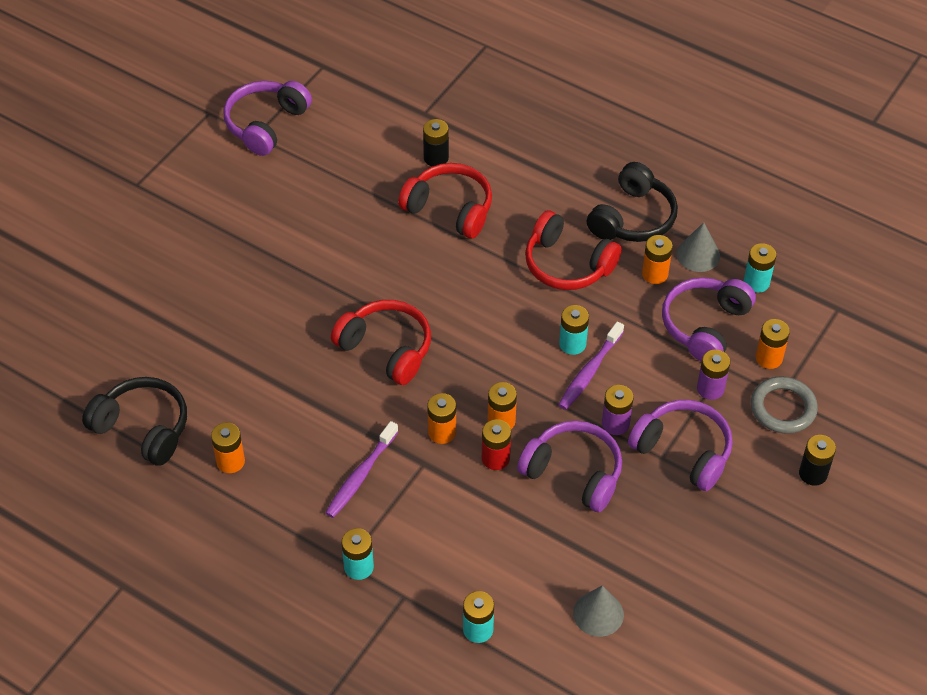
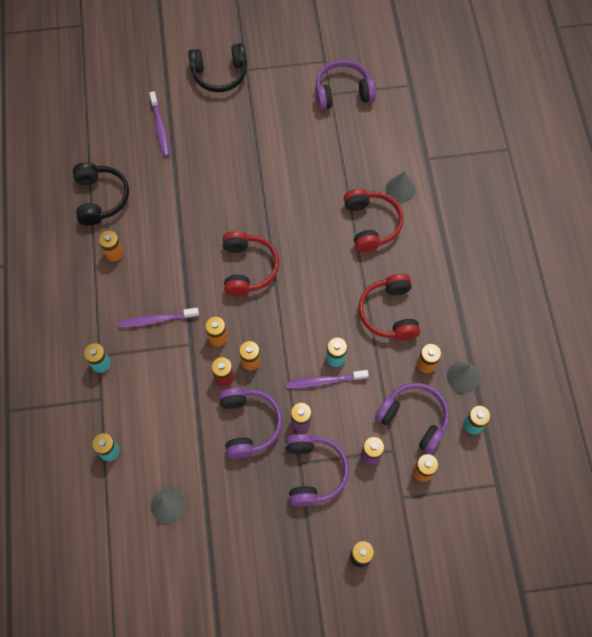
camera: 50 degrees right, 15 degrees up
(117, 311) = (160, 128): none -> purple toothbrush
(436, 158) = (400, 189): black battery -> grey cone
(633, 218) = (456, 321): black headphones -> black headphones (219, 74)
(705, 325) = (414, 418): purple headphones -> purple headphones turned 45 degrees clockwise
(783, 408) = (393, 505): grey ring -> none

